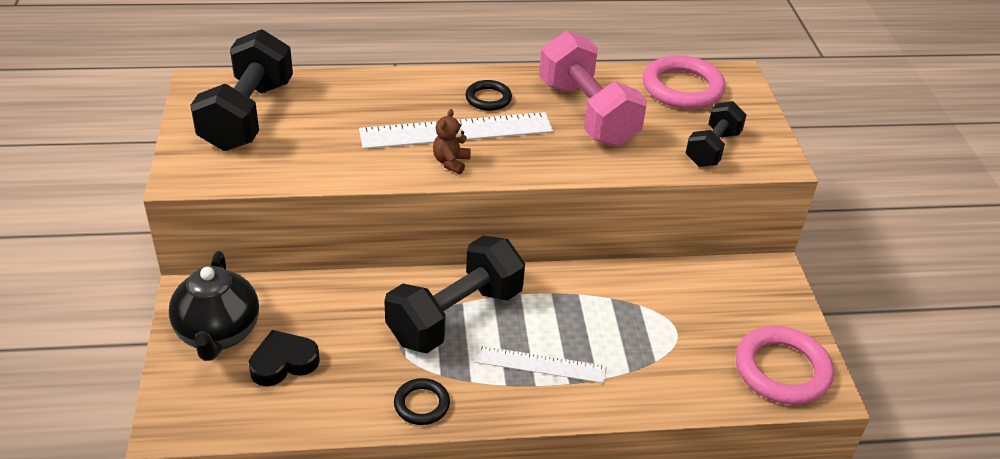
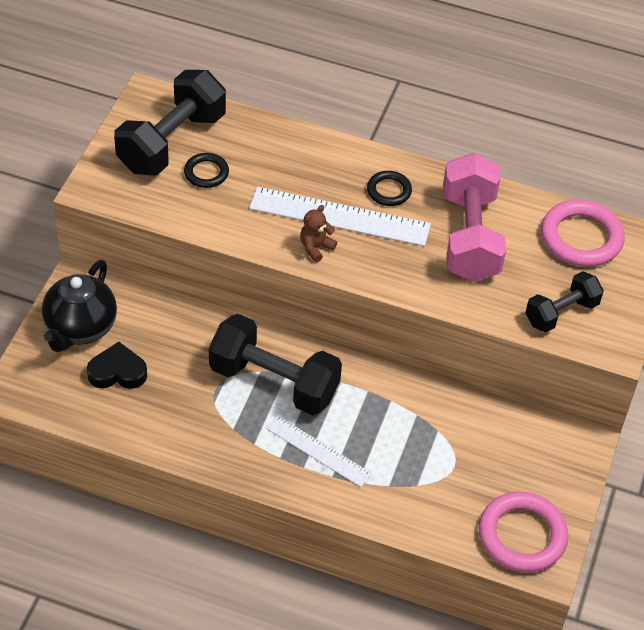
camera: 25 degrees right, 10 degrees up
(421, 404) = (204, 448): black ring -> black ring (206, 173)
(455, 316) = (274, 382): black dumbbell -> black dumbbell turned 45 degrees clockwise

